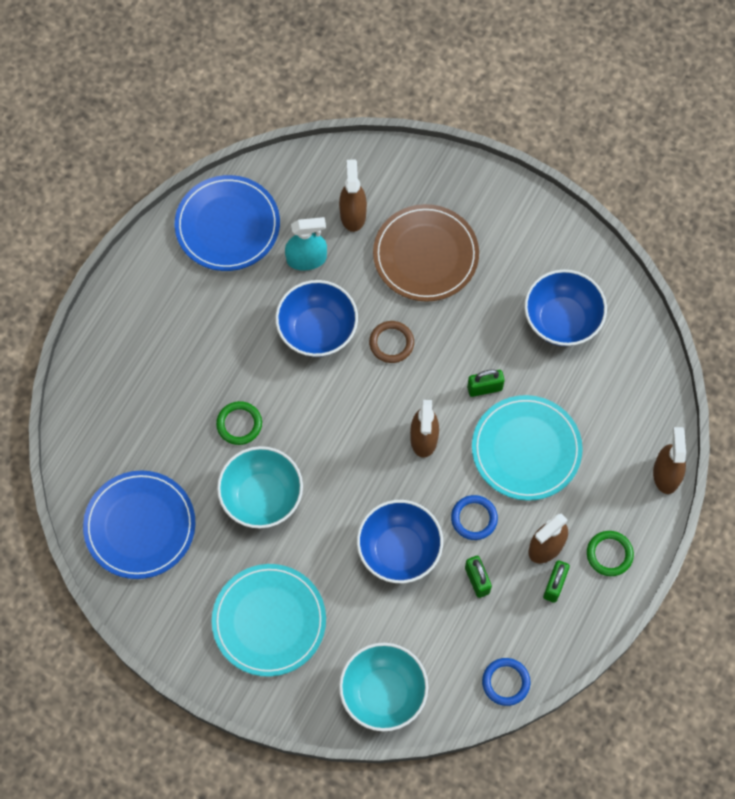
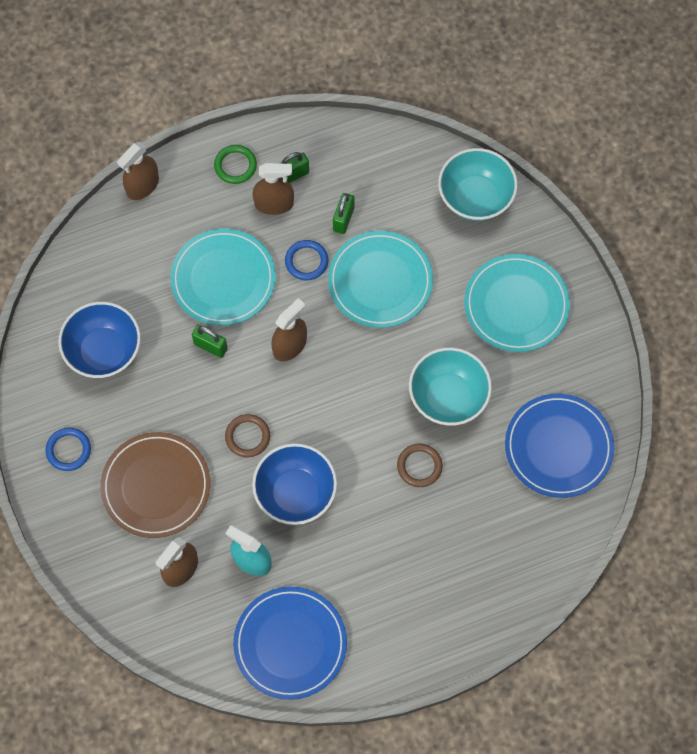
camera: 140 degrees left, 0 degrees up
(239, 424) = (419, 466): green ring -> brown ring
(399, 550) = (380, 281): blue bowl -> turquoise plate
(506, 682) = (385, 141): blue ring -> blue ring (68, 450)

